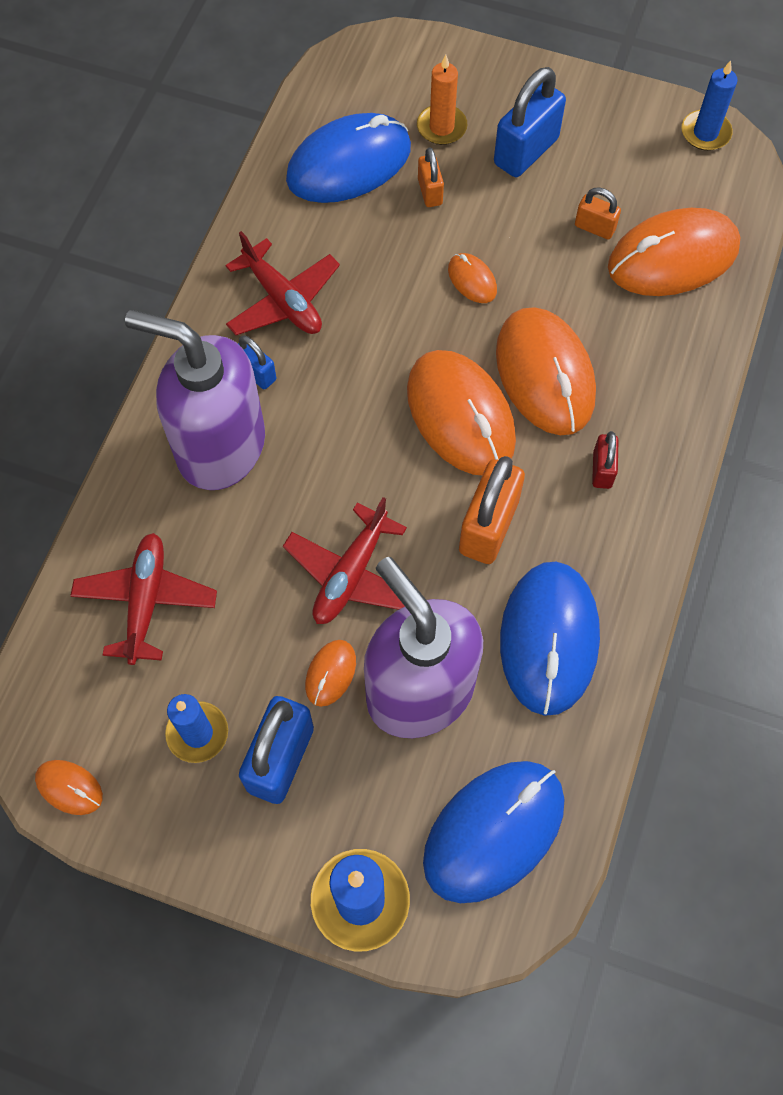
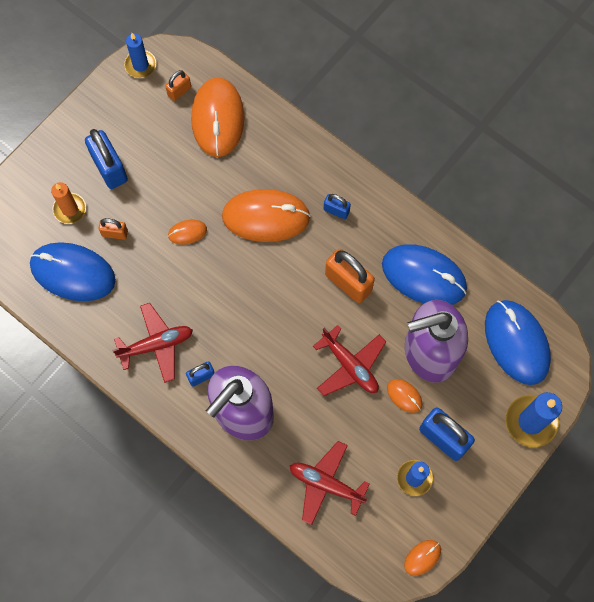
camera: 70 degrees left, 5 degrees up
(349, 163) = (73, 273): blue mouse -> blue mouse turned 60 degrees counterclockwise
(461, 415) = (274, 272): orange mouse -> none
(594, 227) = (180, 152): orange padlock -> orange padlock (179, 91)
(602, 470) = (336, 210): red padlock -> blue padlock

